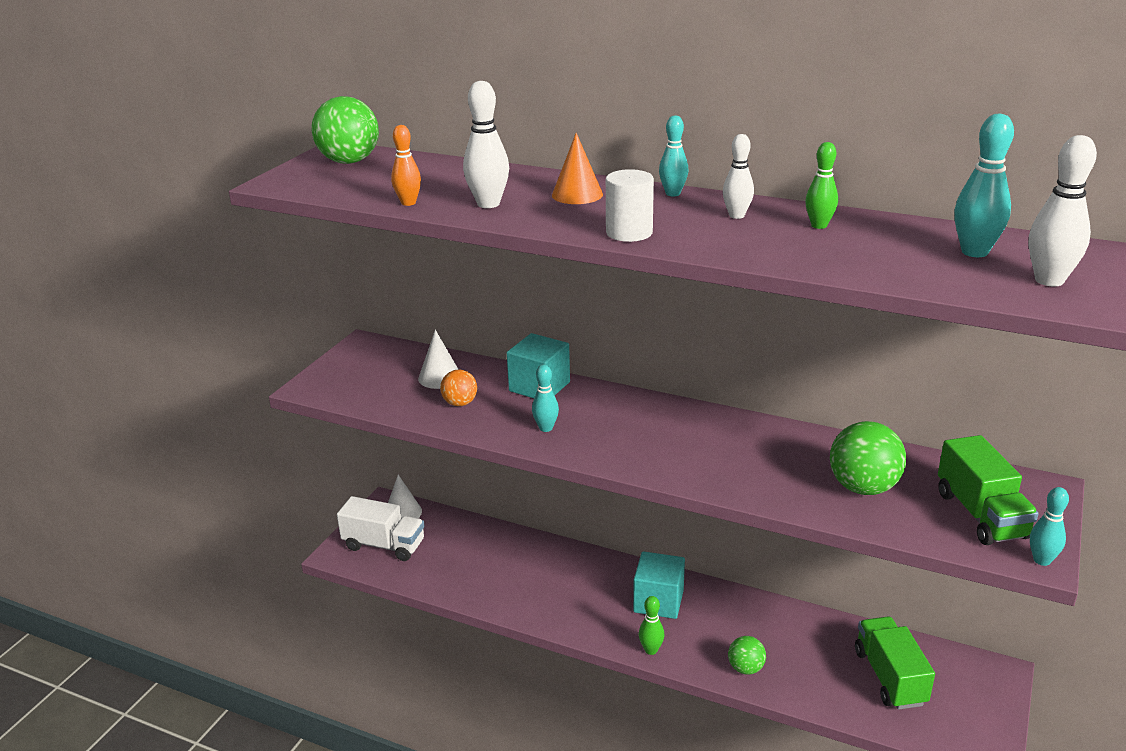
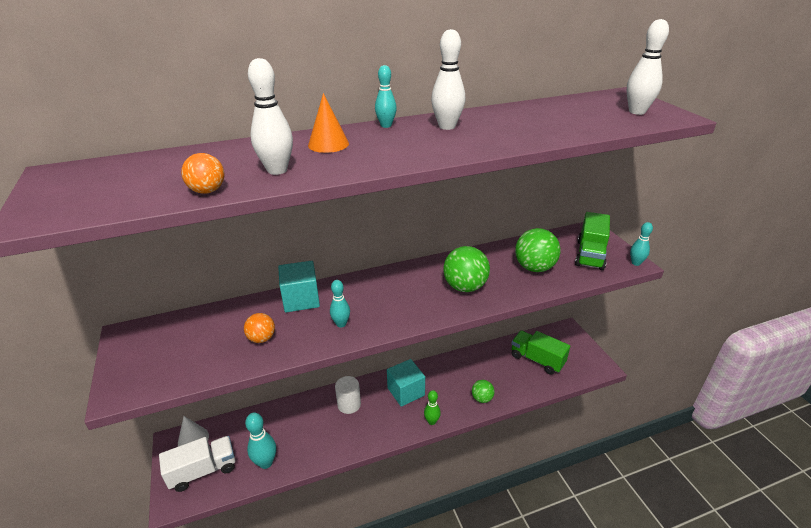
camera: 45 degrees left, 5 degrees up
(349, 161) = (84, 178): green ball -> green ball (465, 287)
(408, 203) = (207, 191): orange bowling pin -> orange ball
(440, 377) = (222, 328): white cone -> none
(629, 233) = (411, 156): white cylinder -> white cylinder (349, 404)
(736, 215) = (447, 126): white bowling pin -> white bowling pin, size x1.53
(819, 225) = (496, 118): green bowling pin -> none
(974, 252) = (584, 109): turquoise bowling pin -> turquoise bowling pin (266, 462)
(981, 515) = (590, 255): green truck -> green truck turned 75 degrees clockwise

